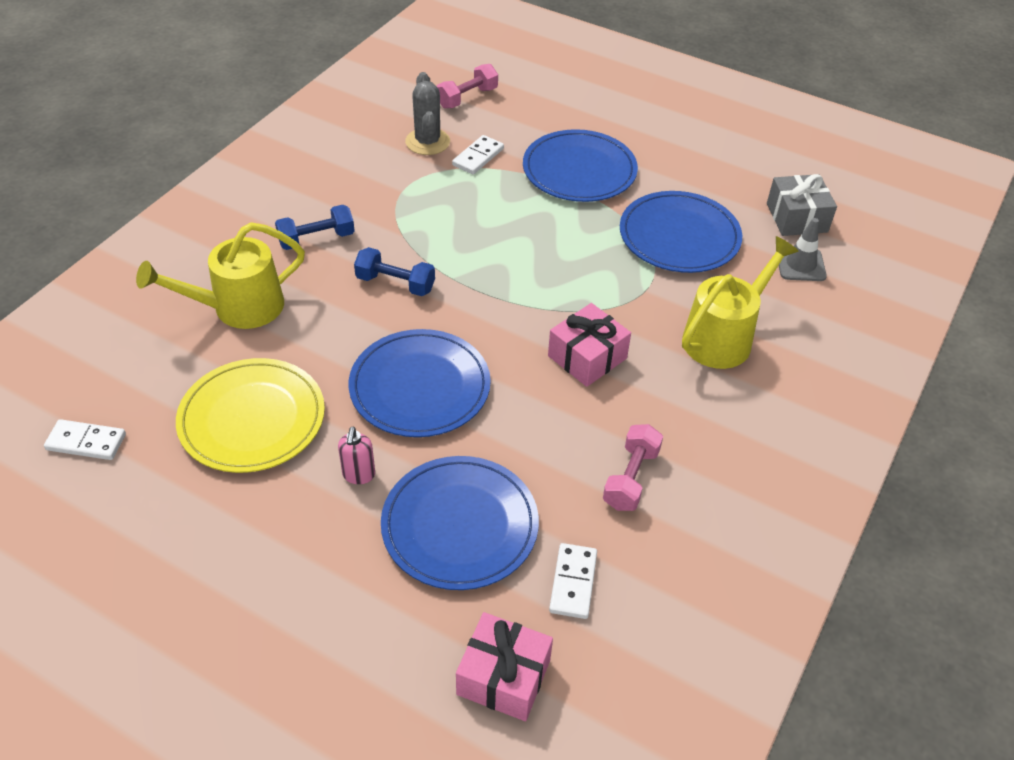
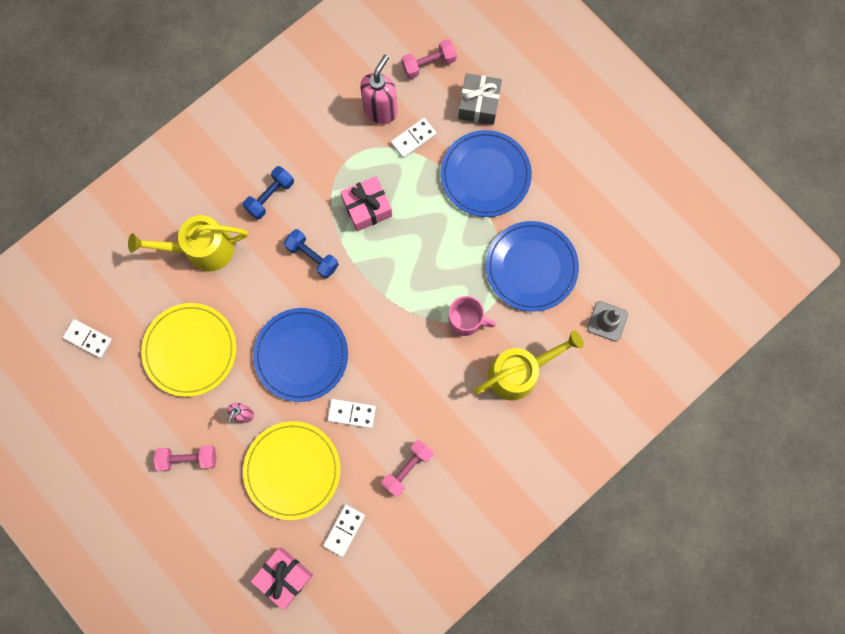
camera: 20 degrees right, 30 degrees up
(287, 553) = (188, 458): none -> pink dumbbell
(316, 239) = (270, 196): blue dumbbell -> blue dumbbell turned 45 degrees counterclockwise
(427, 142) = (380, 110): grey cactus -> pink soap dispenser
(460, 525) = (292, 470): blue plate -> yellow plate
(520, 435) = (351, 413): none -> white domino
(587, 357) = (419, 362): pink gift -> pink gift (367, 208)
(626, 302) = (466, 320): none -> pink mug
(797, 218) = (629, 273): grey gift -> grey gift (479, 104)

